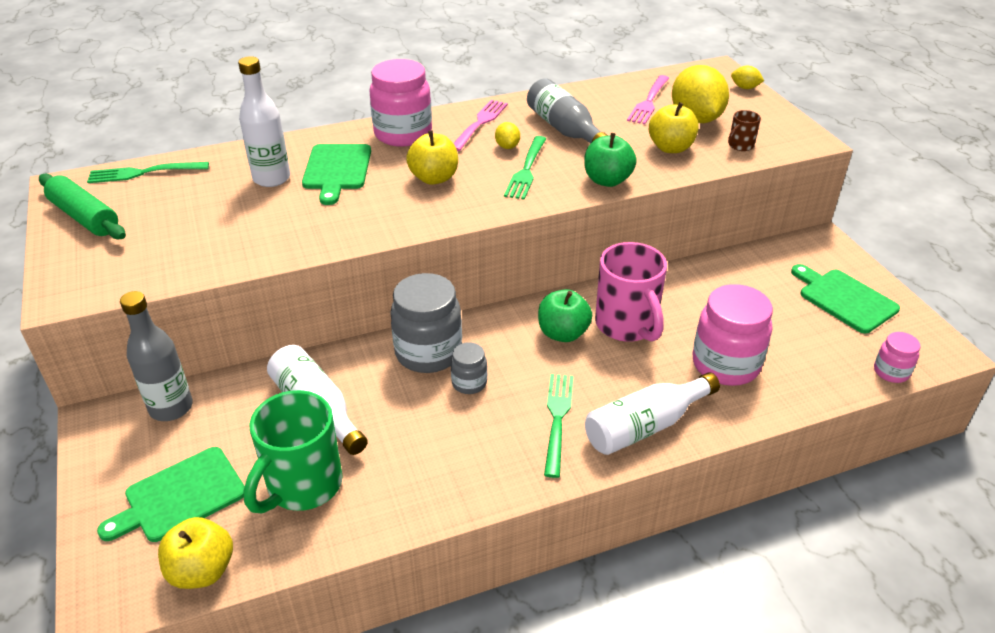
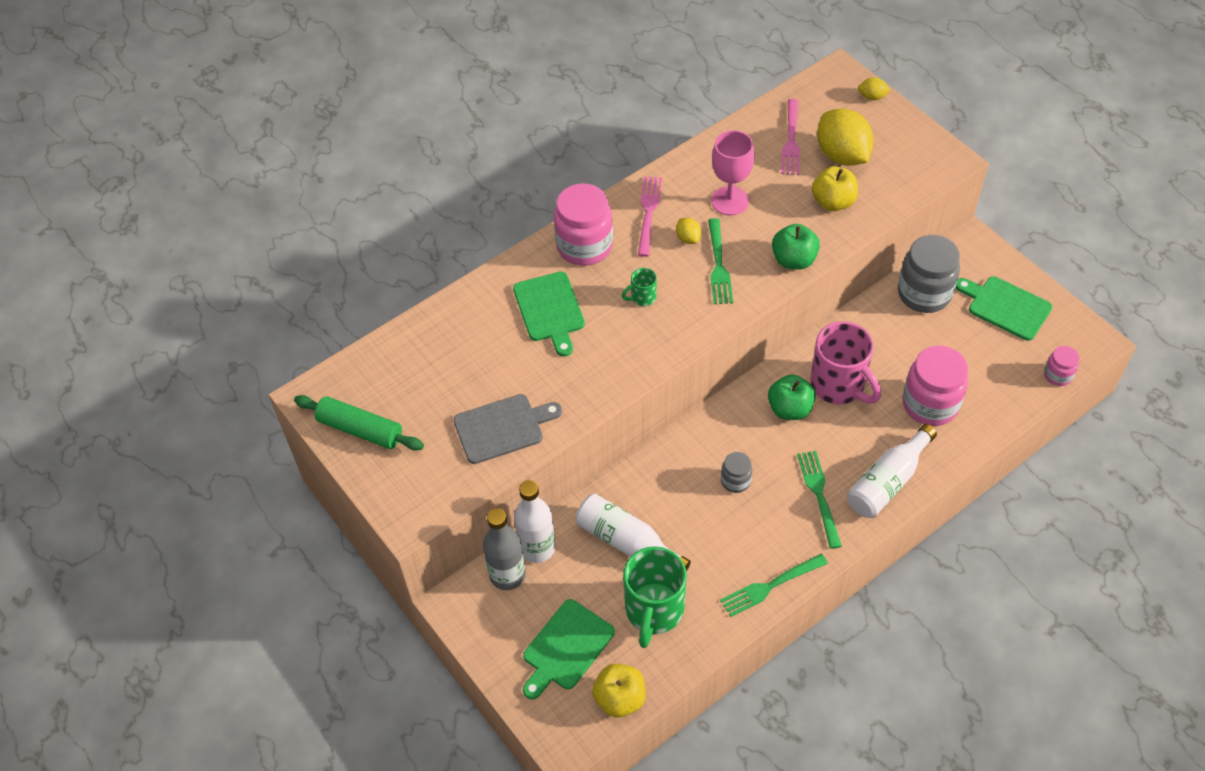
camera: 15 degrees left, 15 degrees up
(143, 173) = (374, 362): green fork -> green fork (770, 586)
(220, 245) = (502, 427): none -> grey cutting board
(271, 178) = (497, 337): white bottle -> white bottle (537, 548)
(428, 353) = (688, 460): grey jar -> grey jar (924, 293)
(434, 178) = (642, 297): yellow apple -> green mug
(565, 129) = (730, 201): grey bottle -> pink goblet
(740, 146) = (892, 183): brown mug -> none

